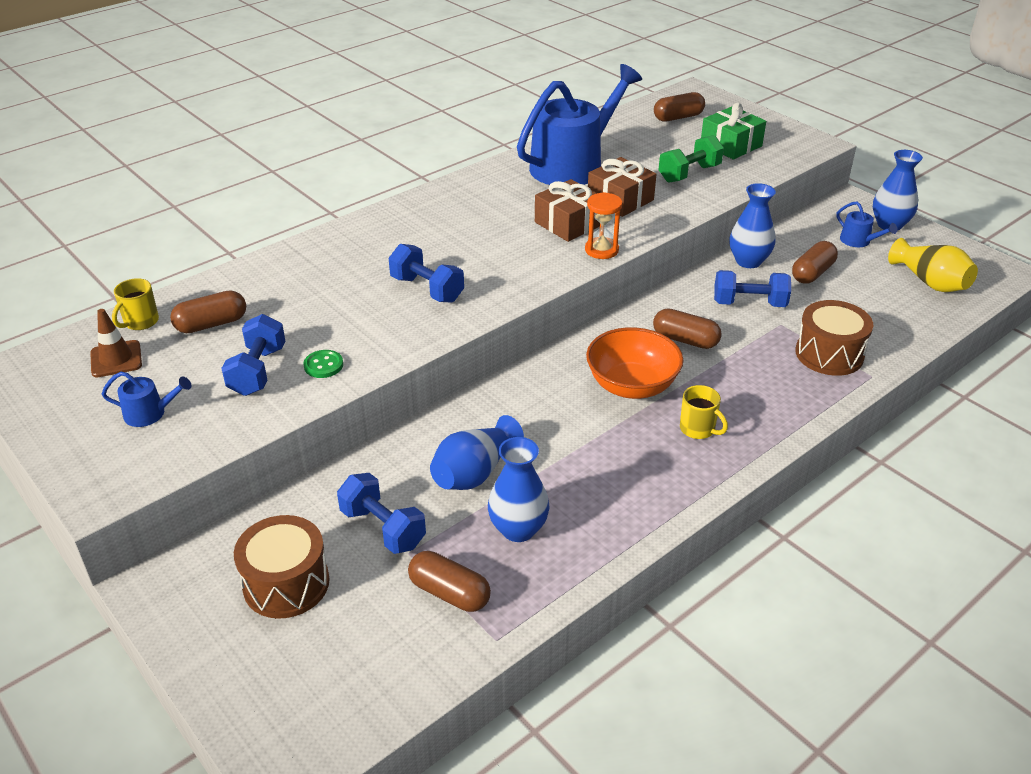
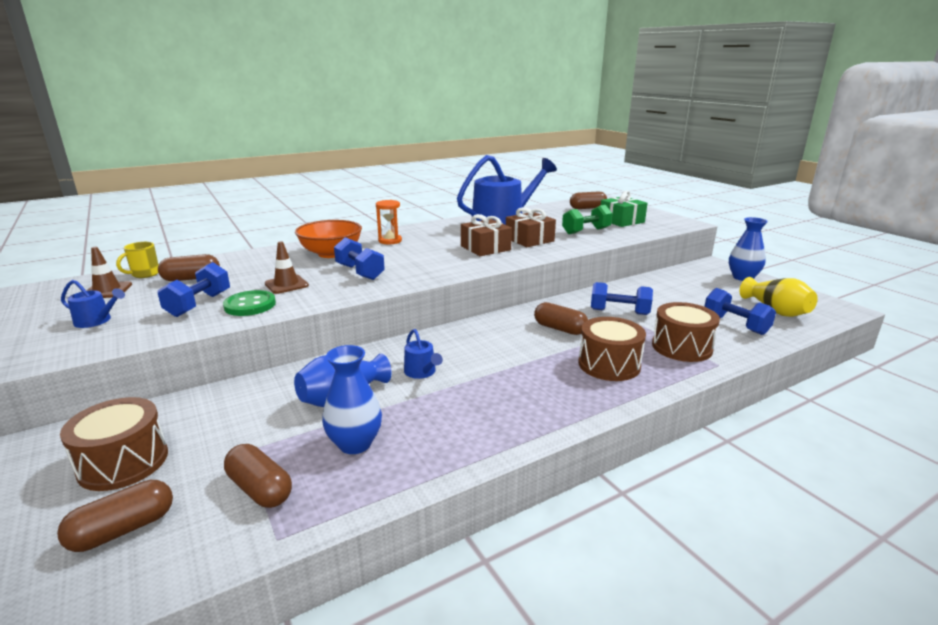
camera: 10 degrees right, 15 degrees down
(323, 365) = (250, 305): green button -> green button, size x1.56
(345, 323) = (286, 284): none -> brown traffic cone
(383, 528) = (238, 429): blue dumbbell -> blue dumbbell (735, 325)
(601, 250) = (503, 262): orange hourglass -> orange hourglass (390, 241)
(631, 386) = (504, 353): orange bowl -> orange bowl (331, 253)
(698, 429) = (551, 386): yellow mug -> none
(748, 261) = (625, 289): blue vase -> none
(753, 390) = (609, 364): none -> brown drum
(812, 273) = (675, 299): brown capsule -> brown capsule (123, 529)
(858, 241) = (716, 284): blue watering can -> blue watering can (421, 372)

